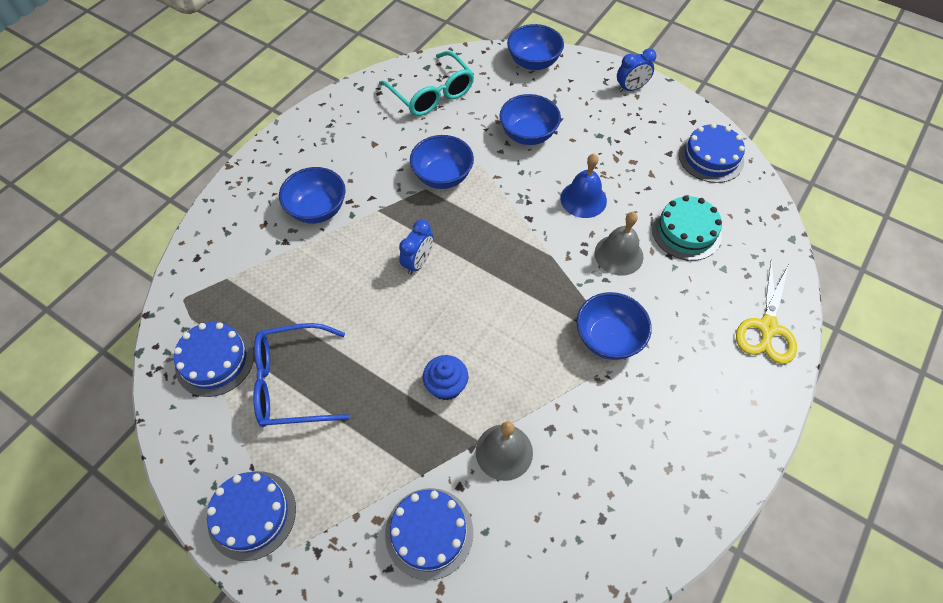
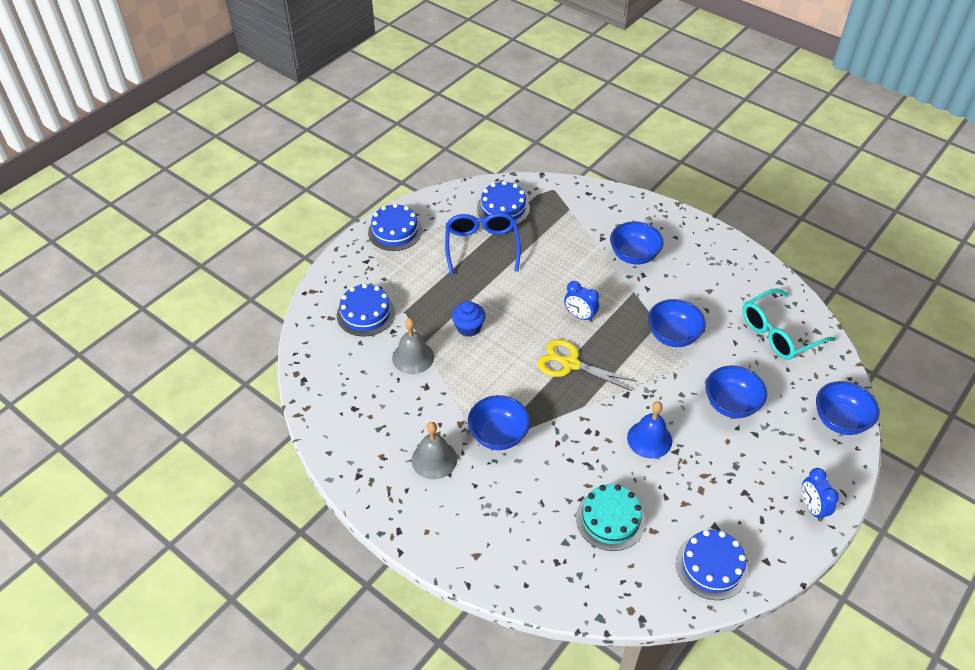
camera: 95 degrees right, 10 degrees down
(618, 254) = (584, 457): grey bell -> grey bell (434, 459)
(767, 328) = (497, 563): yellow scissors -> yellow scissors (570, 364)

